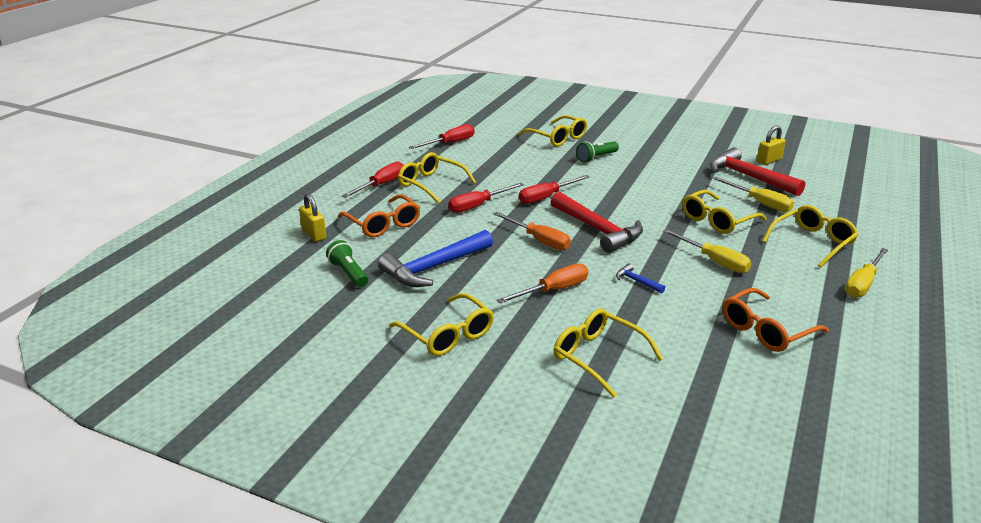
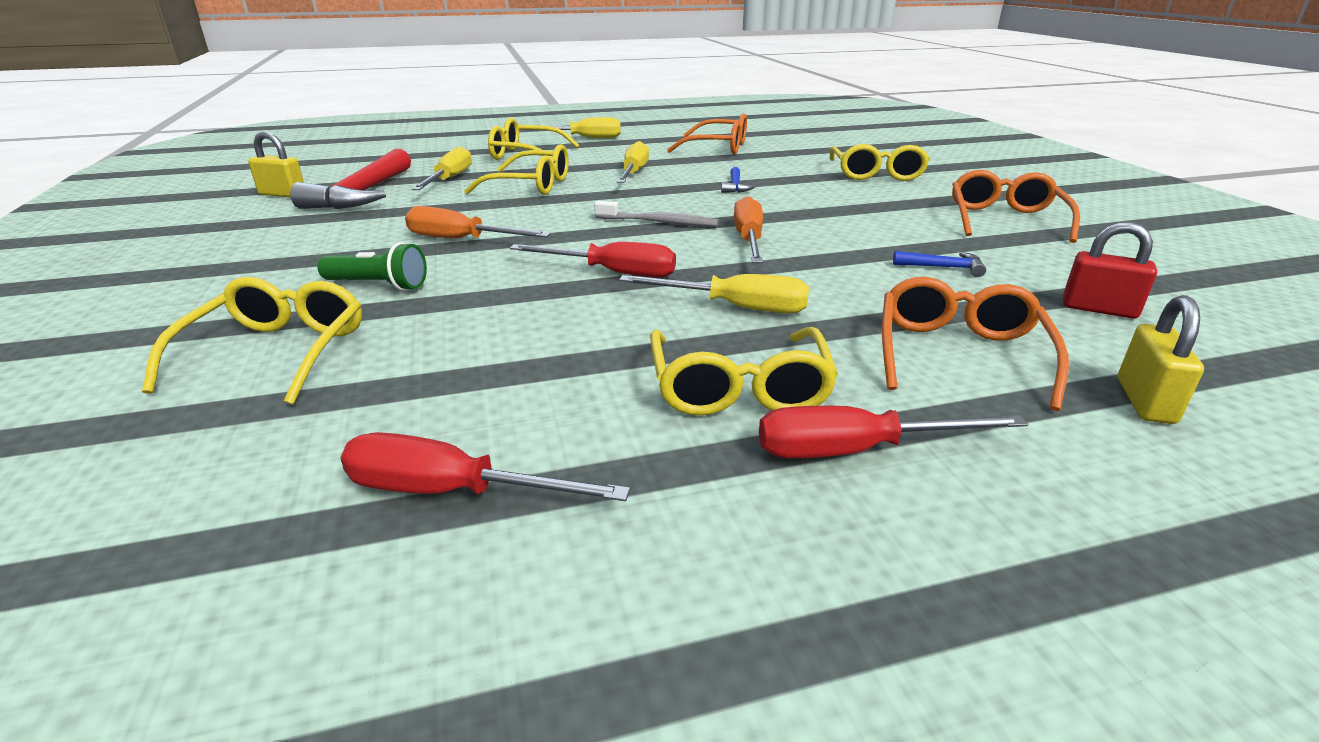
camera: 130 degrees left, 0 degrees up
(348, 273) = (1098, 309): green flashlight -> red padlock
(434, 267) = (943, 267): blue hammer -> blue hammer, size x0.43
(448, 335) = (1004, 219): yellow glasses -> orange glasses
(478, 206) = (735, 307): red screwdriver -> yellow screwdriver
(553, 290) = (829, 207): orange screwdriver -> orange screwdriver (461, 240)
(597, 230) = (659, 222): red hammer -> grey toothbrush

